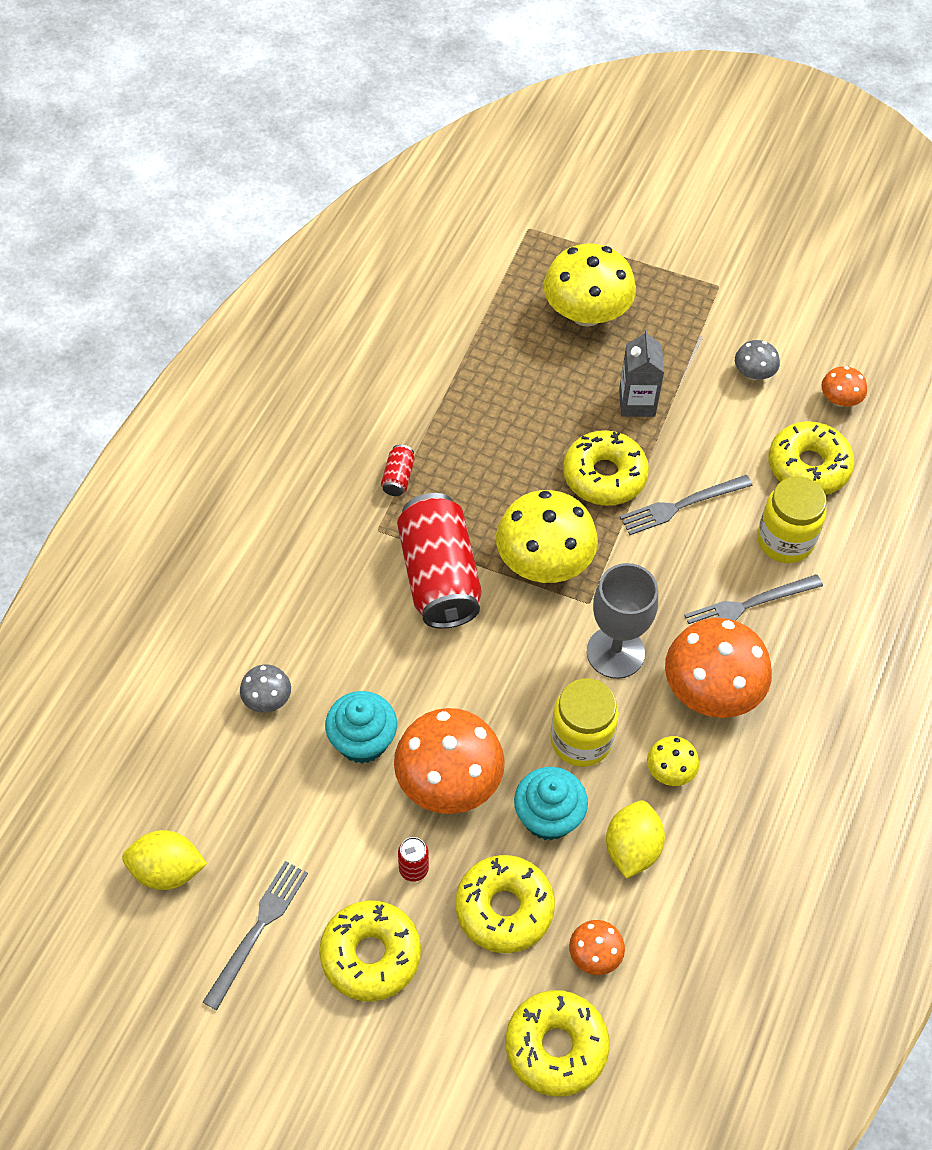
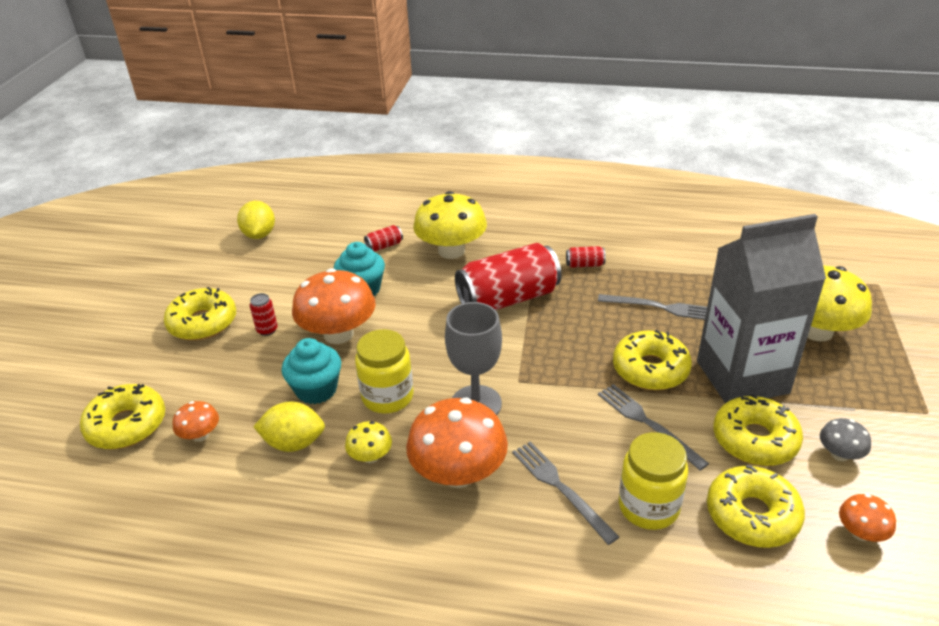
camera: 80 degrees right, 20 degrees down
(258, 929) = (221, 274): grey fork -> grey fork (660, 307)
(267, 699) = (384, 246): grey mushroom -> red can
(504, 908) = (238, 379): yellow donut -> yellow donut (755, 440)
(544, 561) = (546, 349): yellow mushroom -> yellow mushroom (451, 251)
(637, 403) = (742, 377): grey carton -> grey carton, size x2.09

